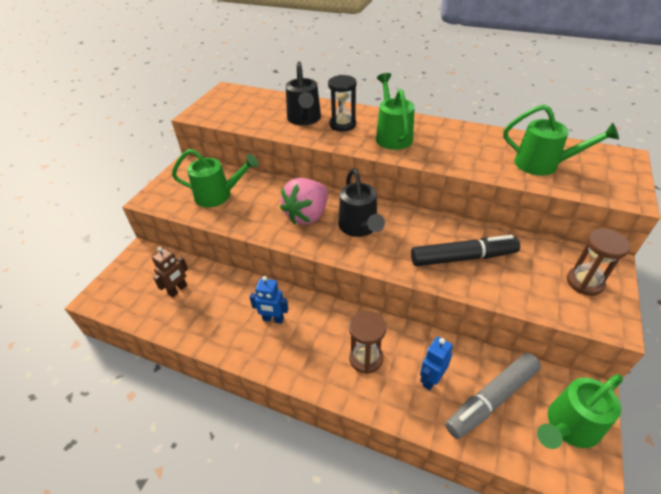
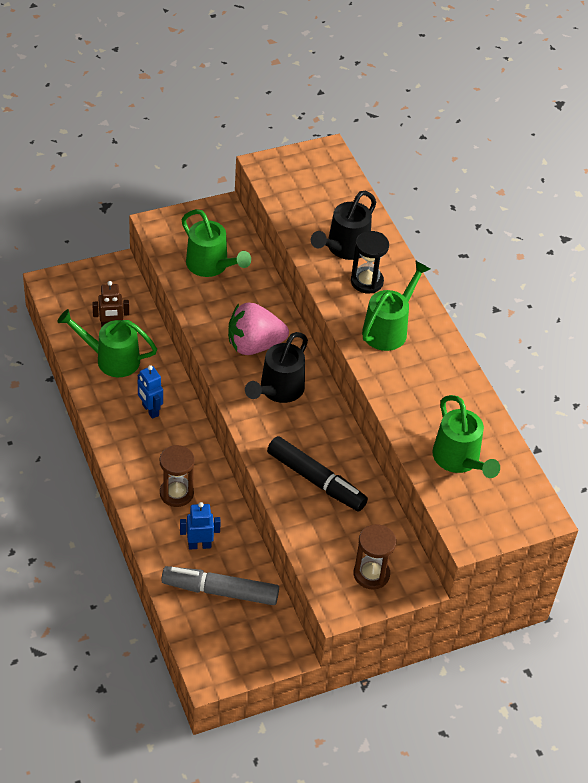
camera: 40 degrees right, 5 degrees up
(568, 427) = (242, 648): green watering can -> green watering can (111, 359)

